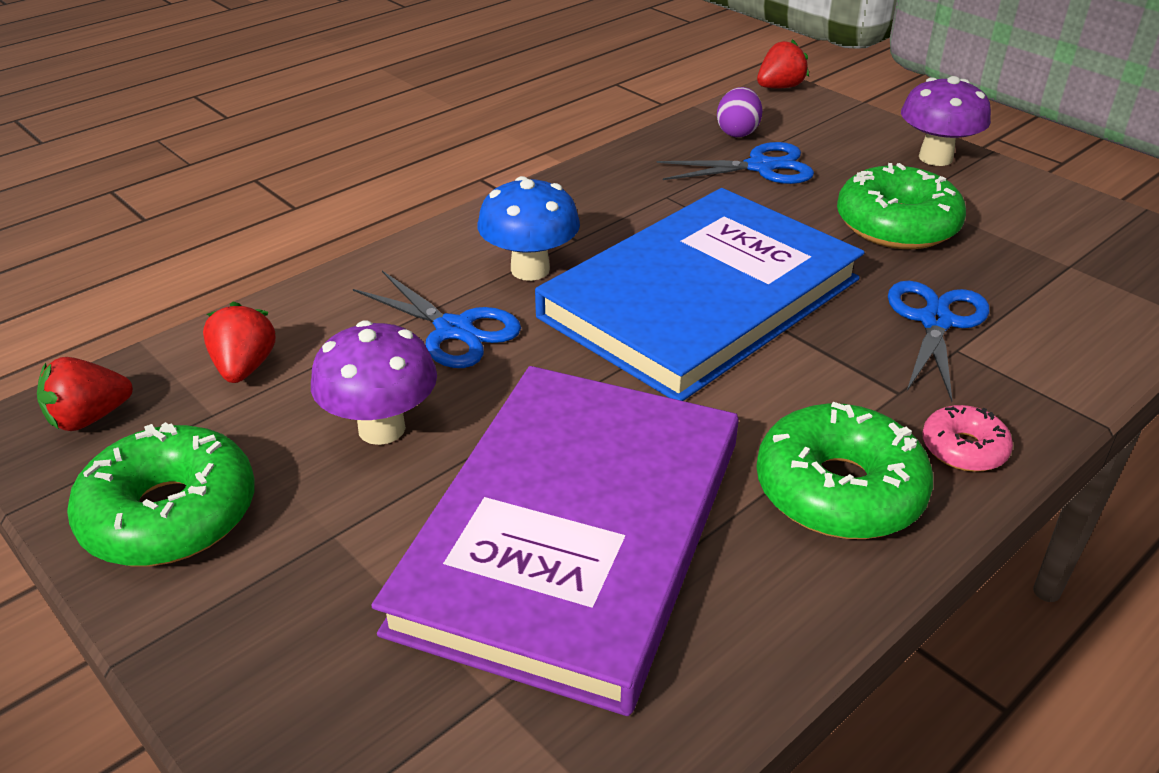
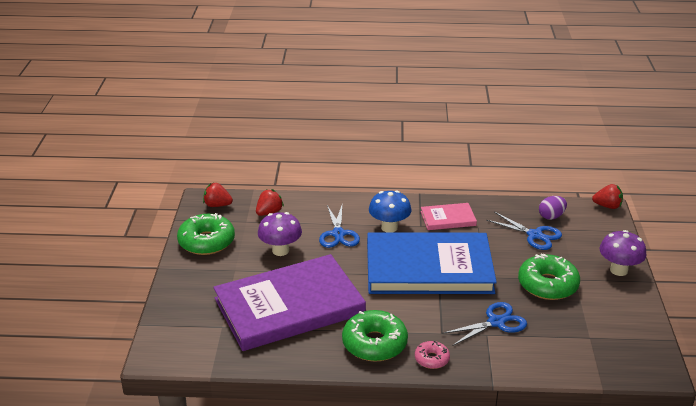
camera: 45 degrees right, 5 degrees down
(602, 206) = (448, 218): none -> pink book

